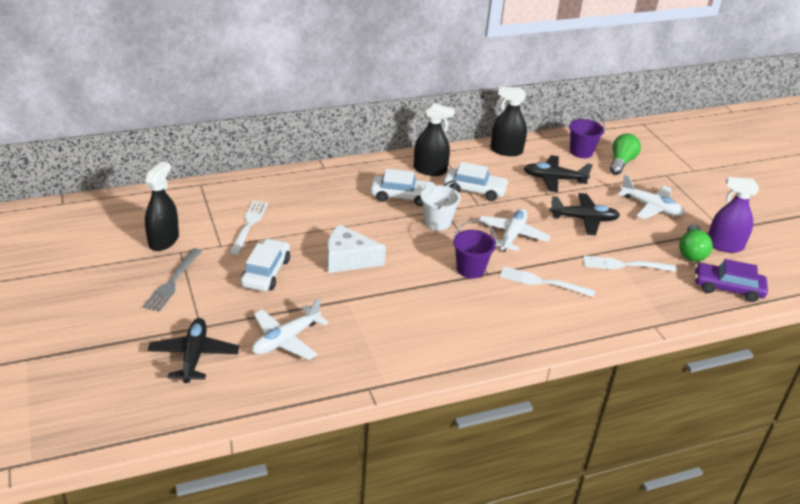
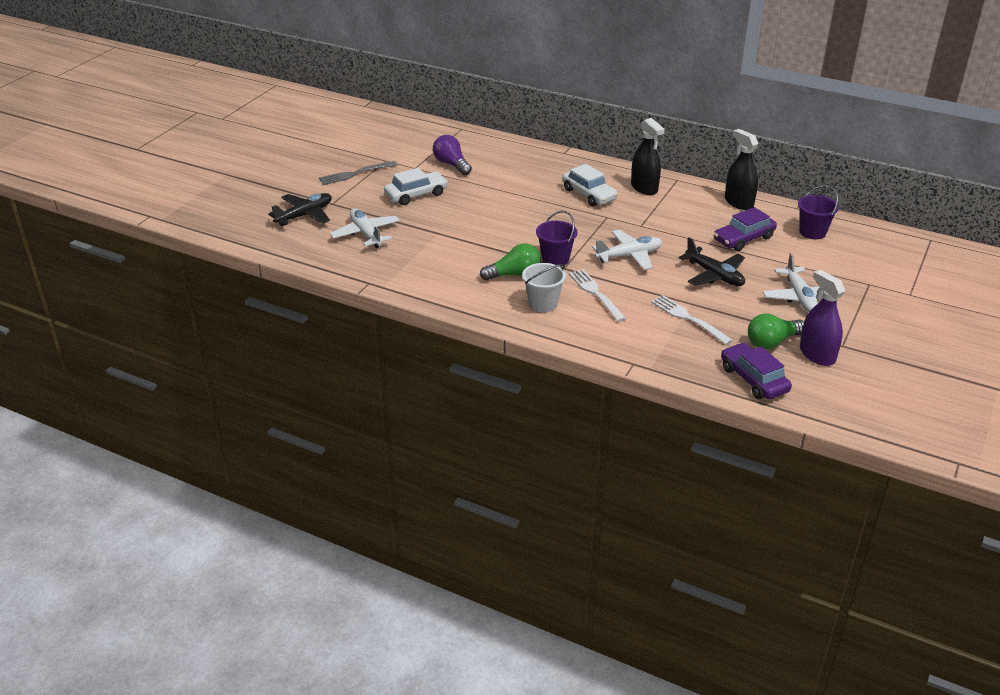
camera: 50 degrees right, 0 degrees up
(163, 240) = (386, 150): black spray bottle -> none
(249, 225) = (451, 164): white fork -> purple light bulb
(286, 339) = (366, 234): white plane -> white plane turned 60 degrees clockwise
(348, 259) = (480, 212): white cheese -> none
(437, 222) = (585, 221): white bucket -> white bucket (543, 303)
(474, 190) = (656, 215): white car -> none
(554, 179) = (743, 239): black plane -> purple car
(621, 162) = (838, 256): green light bulb -> green light bulb (514, 274)

